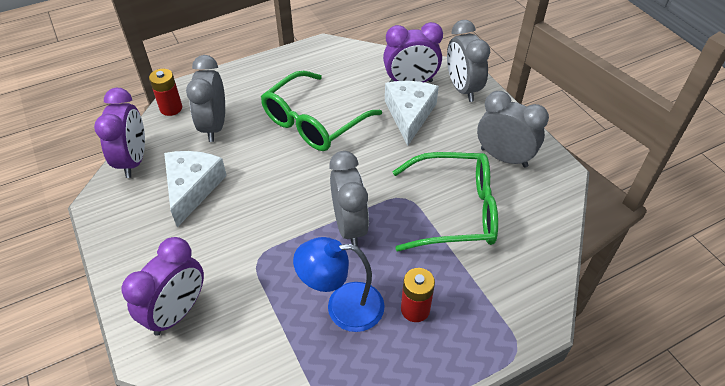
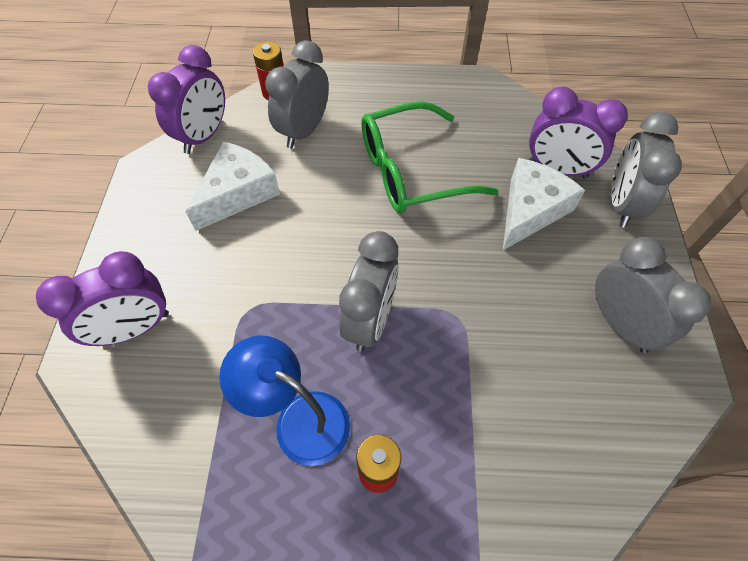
camera: 30 degrees right, 10 degrees up
(455, 211) = (509, 366): green glasses -> none

